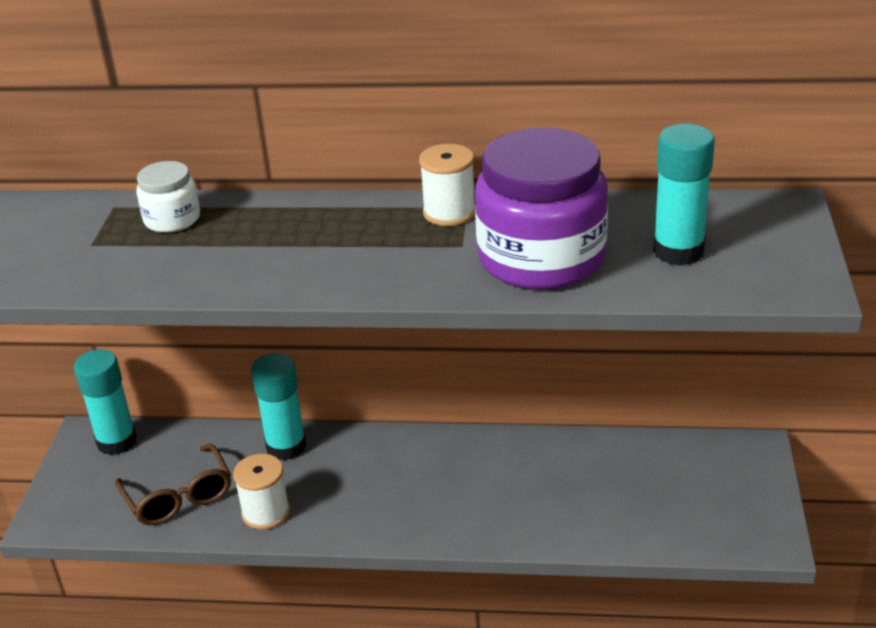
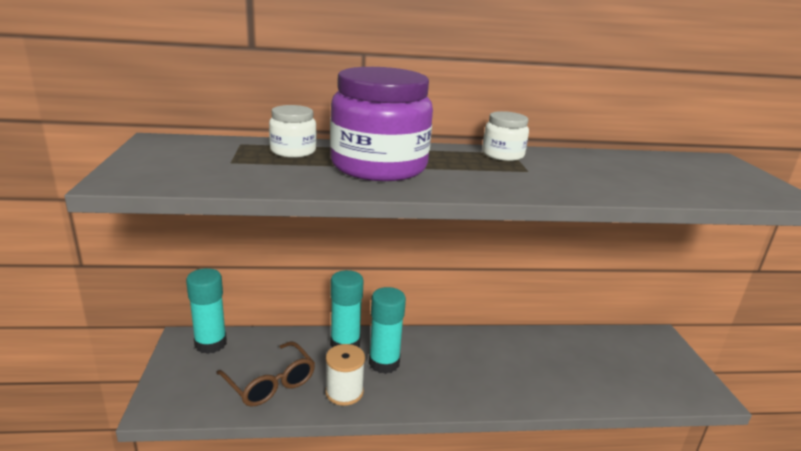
camera: 15 degrees left, 10 degrees down
(449, 212) = (503, 155): white spool -> white jar
(541, 258) = (592, 178): purple jar -> purple jar (379, 166)
(678, 251) = (681, 177): turquoise glue stick -> turquoise glue stick (384, 363)

